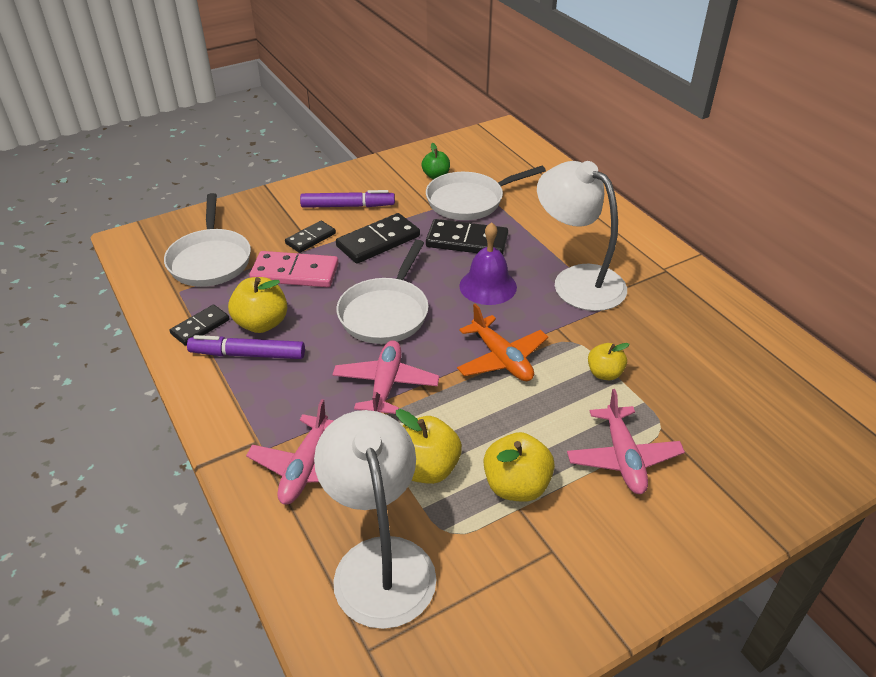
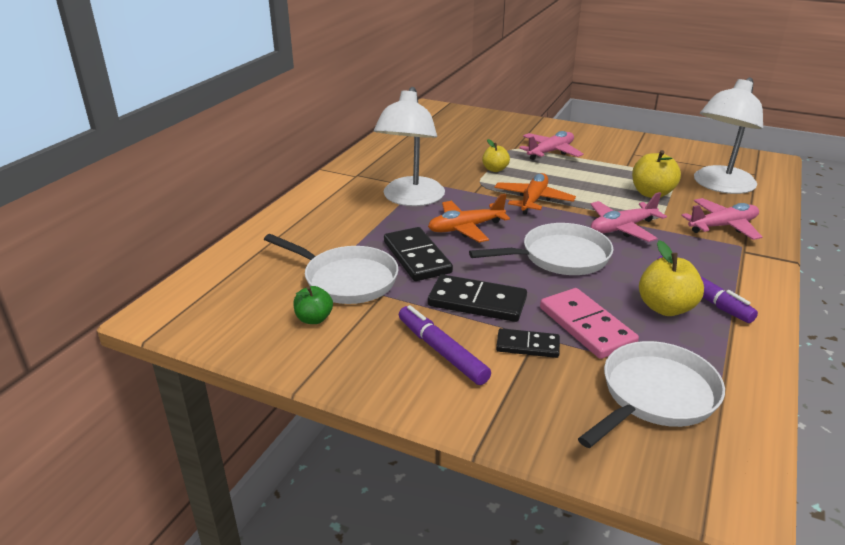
camera: 125 degrees left, 10 degrees down
(200, 327) = (725, 338): black domino -> none
(488, 286) = (465, 228): purple bell -> orange plane
(516, 486) = (616, 170): yellow apple -> none

